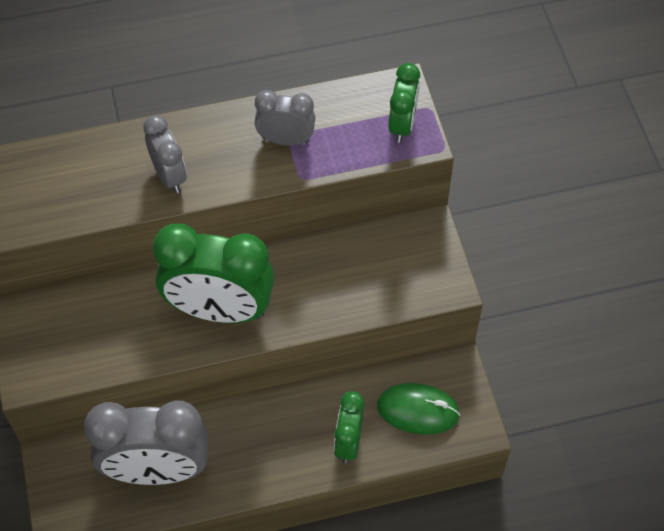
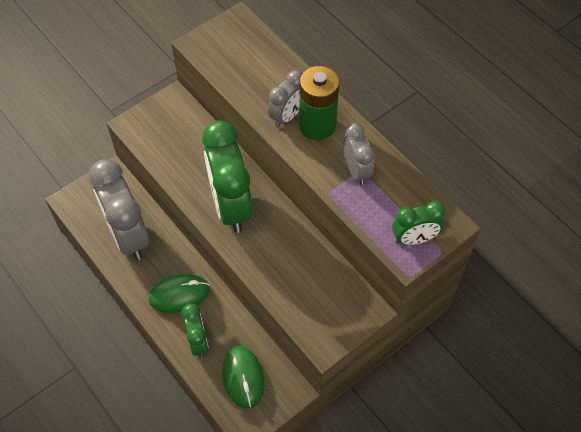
camera: 65 degrees right, 0 degrees up
(201, 151) = (317, 125): none -> green battery
(275, 440) = (179, 294): none -> green mouse
(348, 442) = (198, 341): green clock -> green clock turned 90 degrees clockwise

